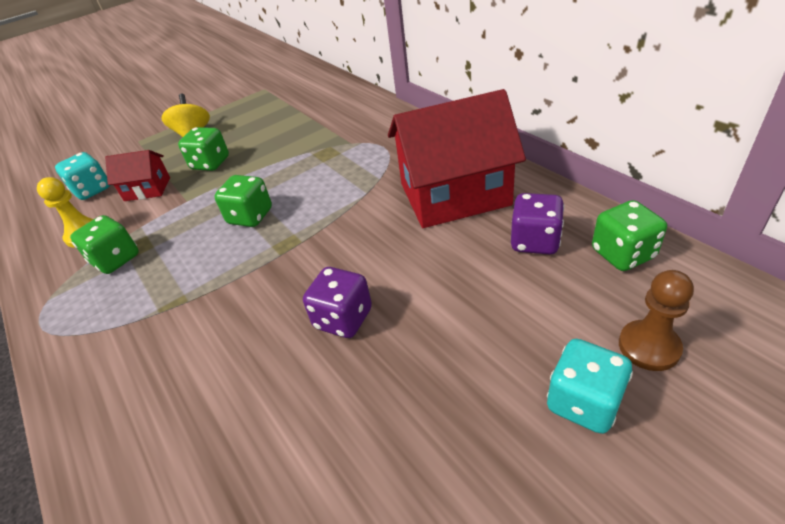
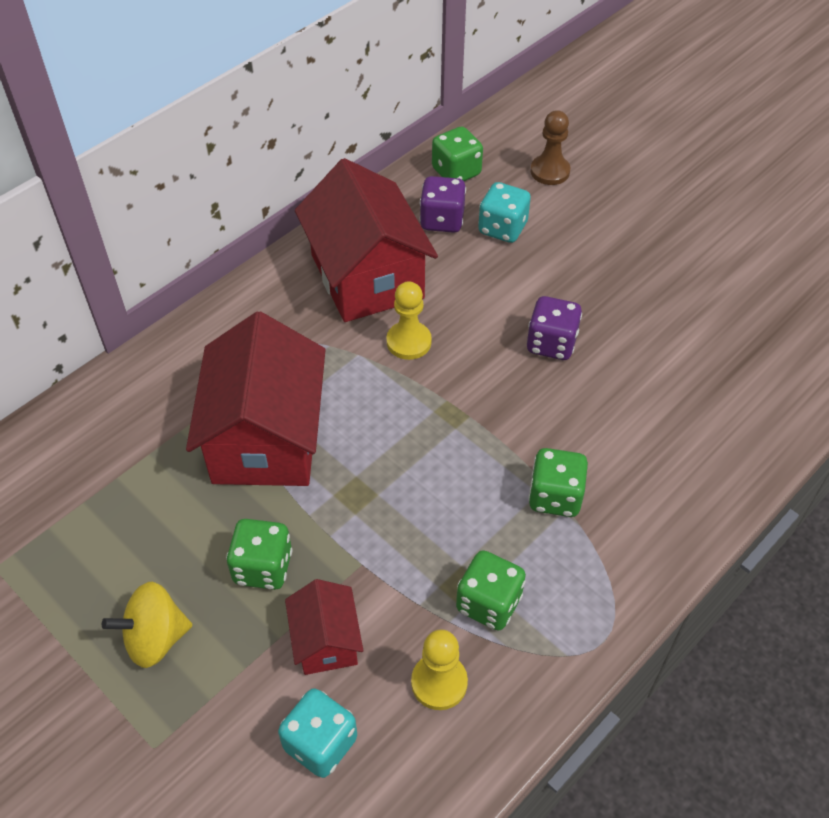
camera: 105 degrees left, 10 degrees up
(250, 216) = (400, 467): green dice -> green dice (555, 496)
(304, 157) = (266, 438): none -> red house
(372, 219) = (409, 342): none -> yellow pawn
(583, 402) = (601, 205): turquoise dice -> turquoise dice (502, 228)

